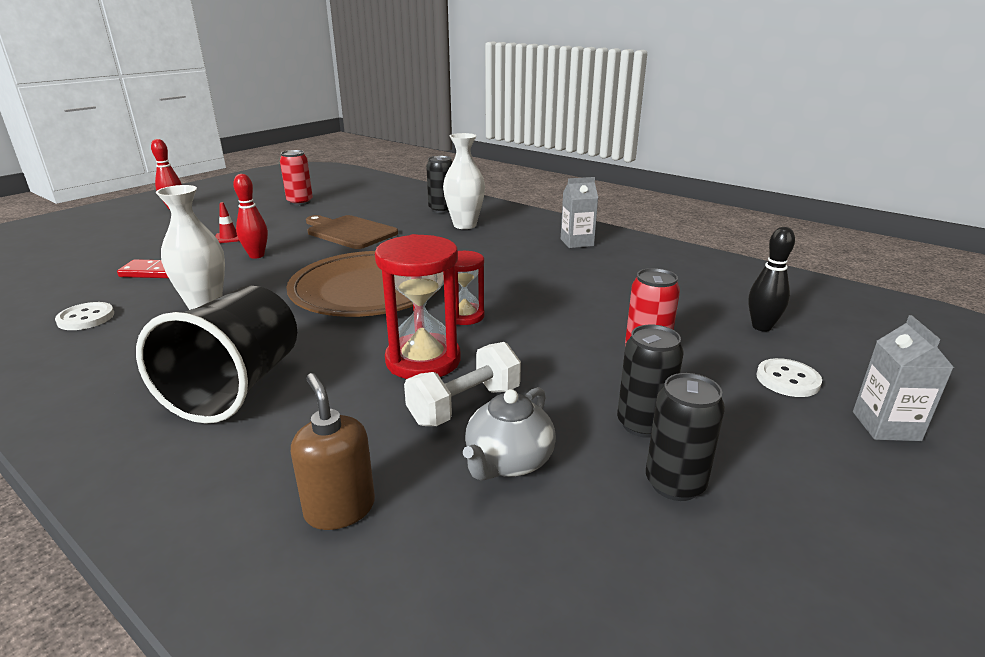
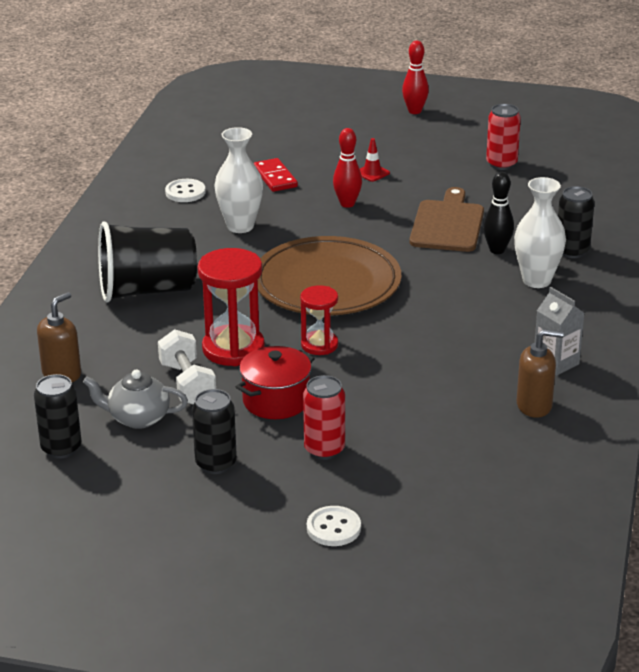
camera: 65 degrees right, 5 degrees up
(464, 405) = (187, 384): white dumbbell -> white dumbbell turned 45 degrees clockwise
(542, 359) = (276, 401): none -> red pot
(628, 260) = (534, 406): none -> brown soap dispenser
(675, 484) = (156, 486): black can -> black can (61, 448)
(761, 327) = (431, 508): black bowling pin -> black bowling pin (497, 250)
(886, 426) = (292, 580): grey carton -> none

